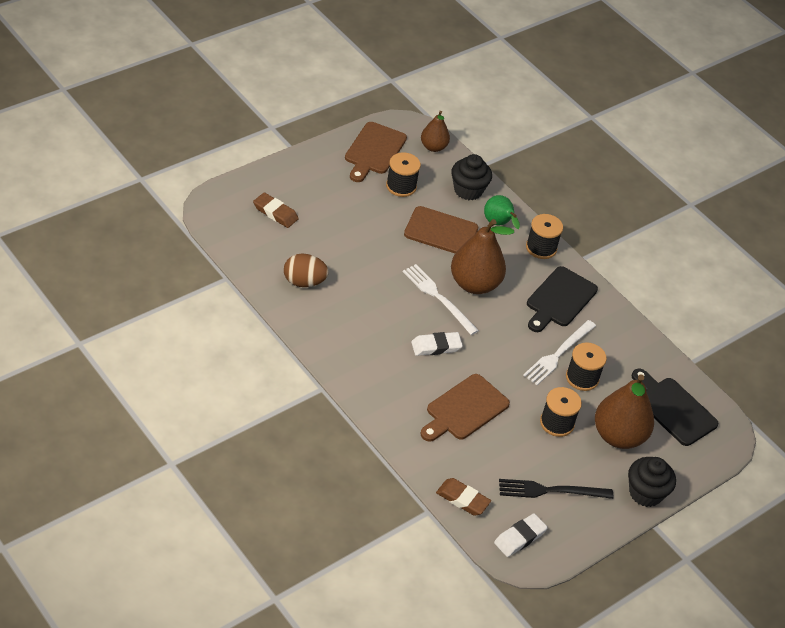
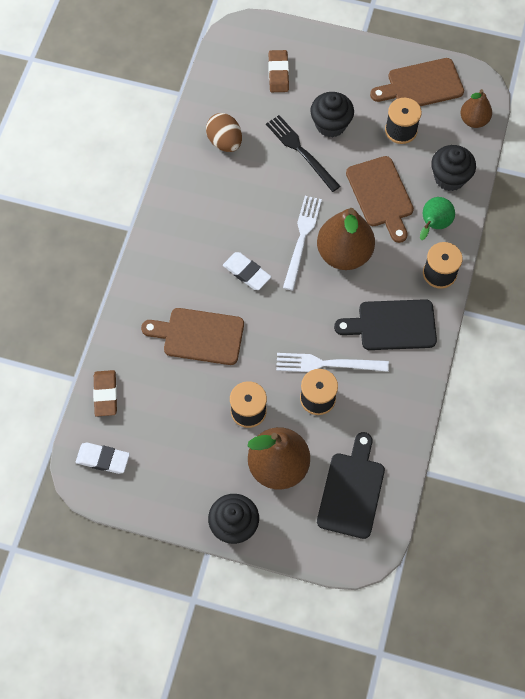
camera: 60 degrees right, 20 degrees up
(355, 217) = (330, 125): none -> black cupcake
(550, 491) = (171, 451): black fork -> black fork (301, 151)

